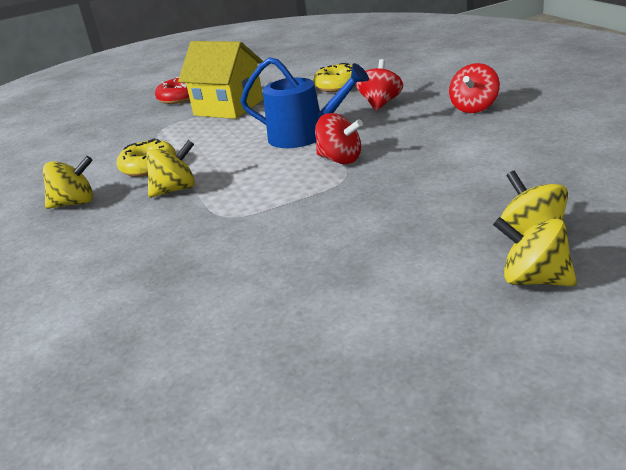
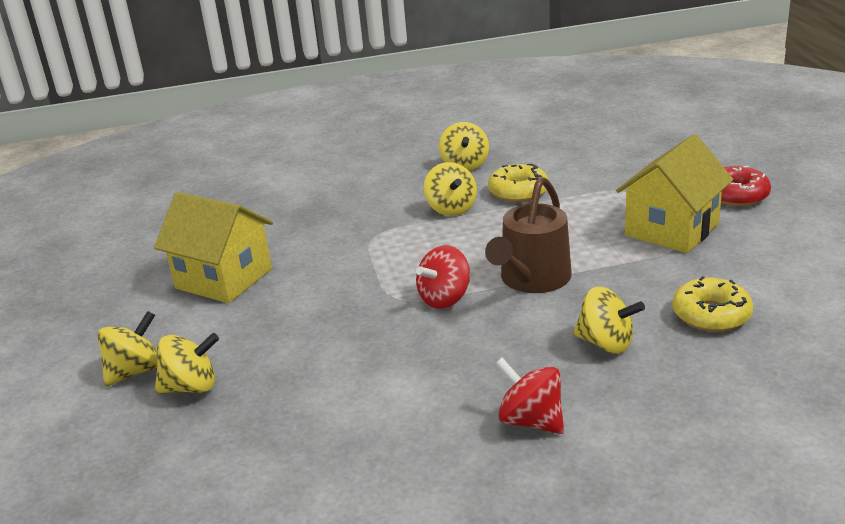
camera: 100 degrees right, 0 degrees up
(304, 136) = (532, 279): blue watering can -> brown watering can
(328, 285) = (224, 278): none -> yellow house
(380, 103) = (606, 343): red spinning top -> yellow spinning top

